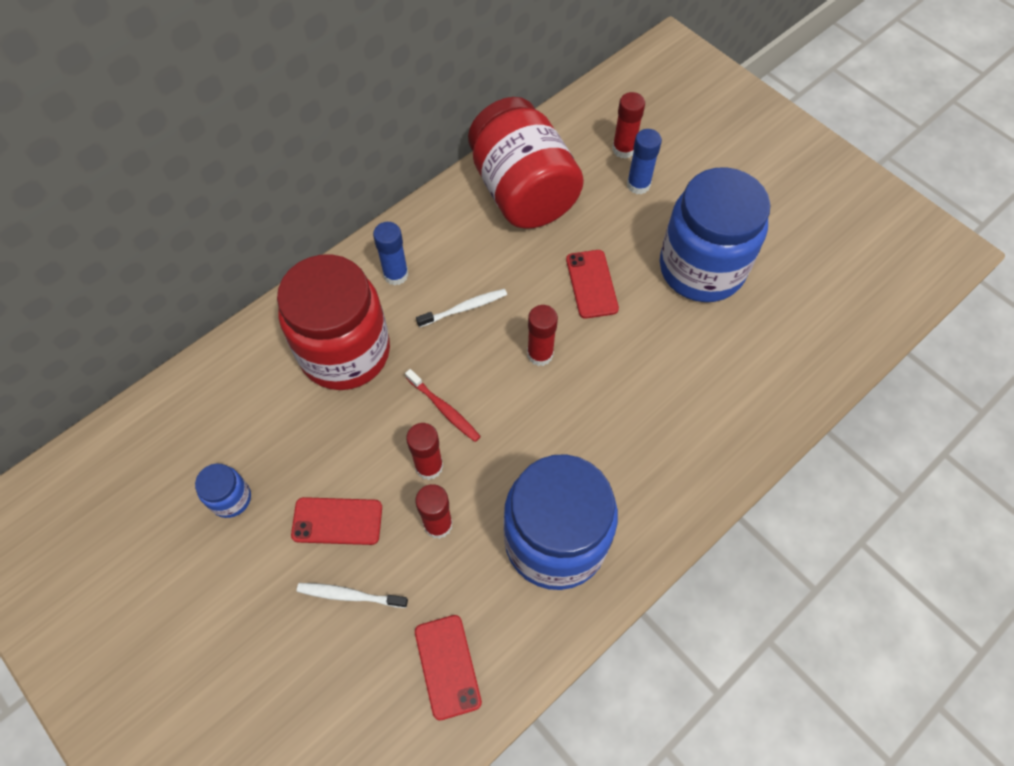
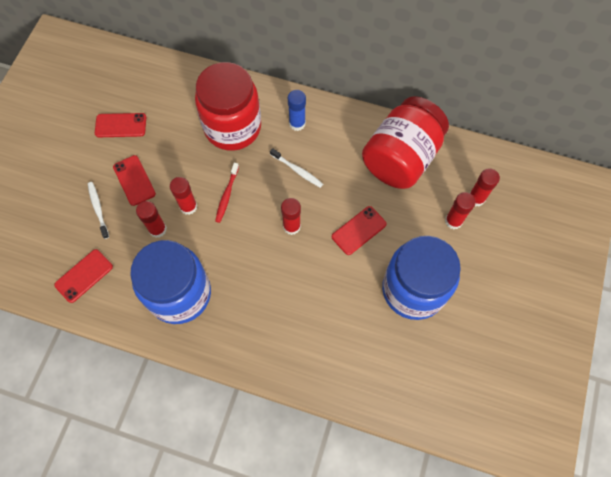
camera: 60 degrees right, 5 degrees up
(231, 498) = (120, 125): blue jar -> red phone
(638, 185) = (453, 221): blue glue stick -> red glue stick

